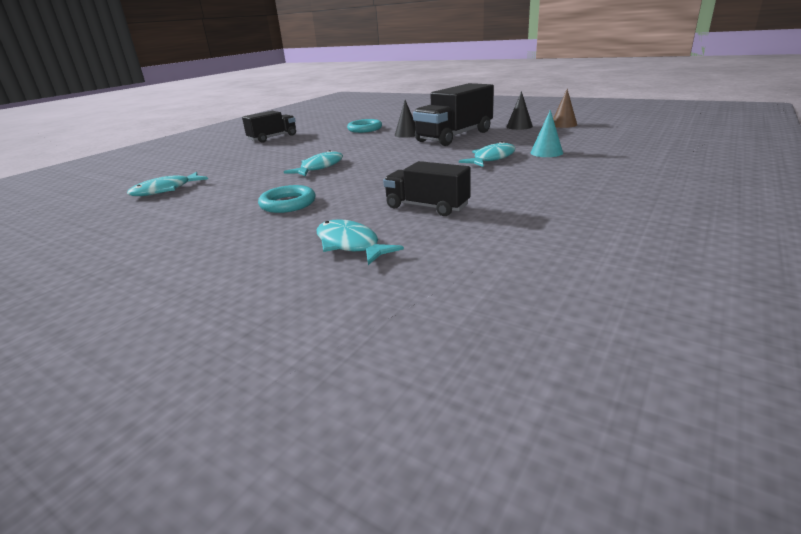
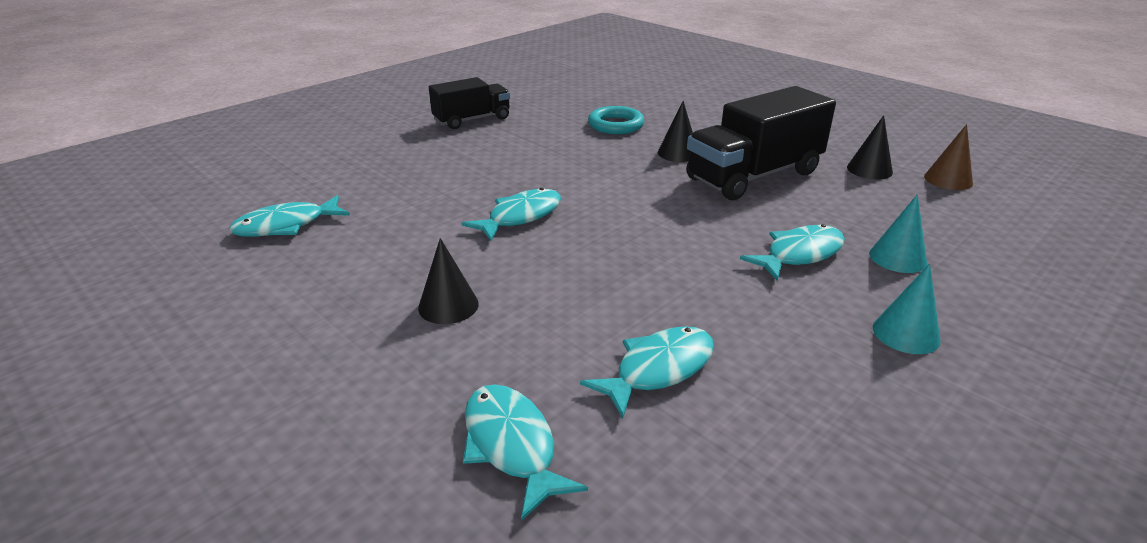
camera: 10 degrees right, 5 degrees up
(288, 204) = (448, 305): turquoise ring -> black cone
(427, 207) = (658, 369): black truck -> turquoise fish
(560, 176) = (906, 333): none -> turquoise cone

